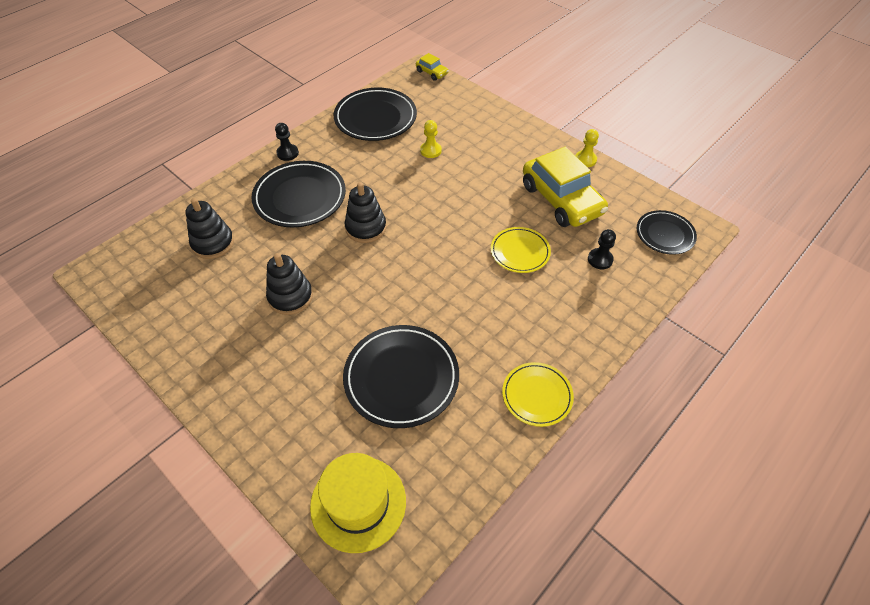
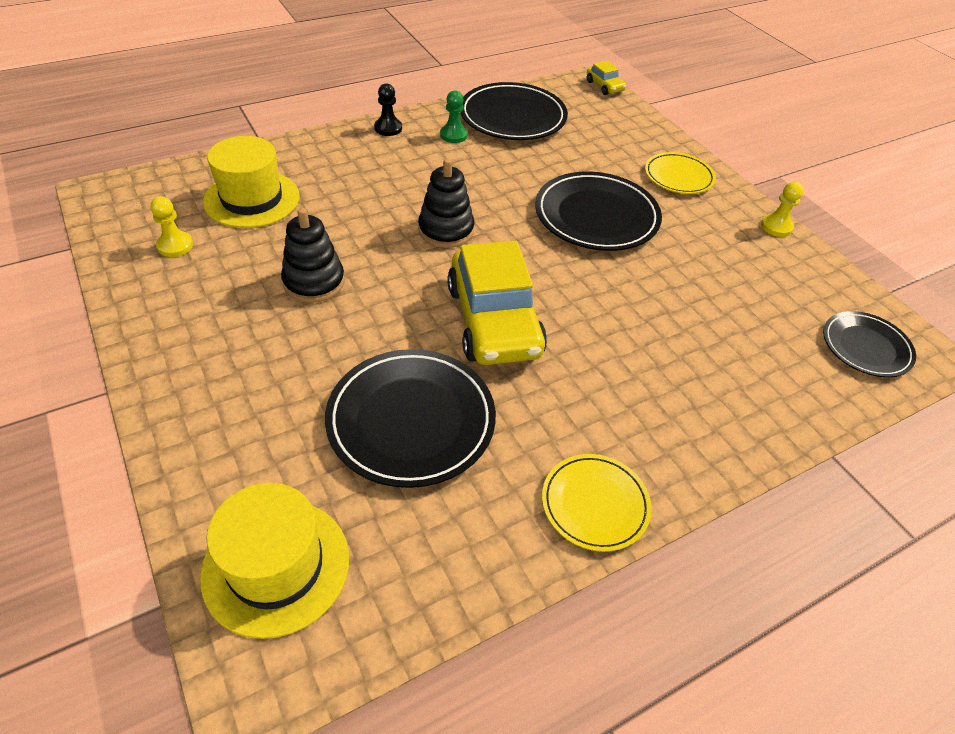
camera: 15 degrees right, 5 degrees down
(213, 243) = (252, 199): black stacking toy -> yellow hat
(300, 197) = (380, 177): black plate -> black plate (596, 216)
(339, 146) = (453, 135): none -> green pawn
(430, 150) = (567, 167): yellow pawn -> yellow pawn (175, 245)
(520, 252) = (641, 312): yellow plate -> yellow plate (678, 176)
(561, 199) = (724, 265): yellow car -> yellow car (494, 320)
(600, 259) = (755, 352): black pawn -> none

